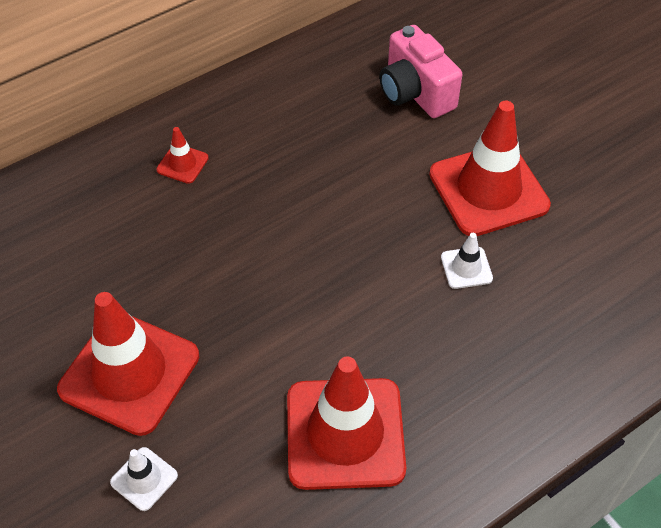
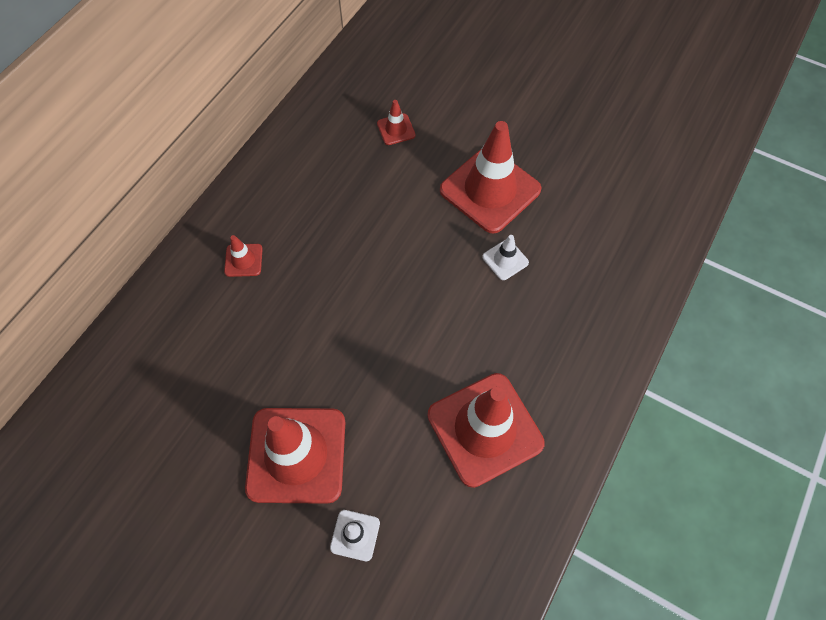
camera: 25 degrees left, 10 degrees up
(415, 93) = (396, 129): pink camera -> red traffic cone

